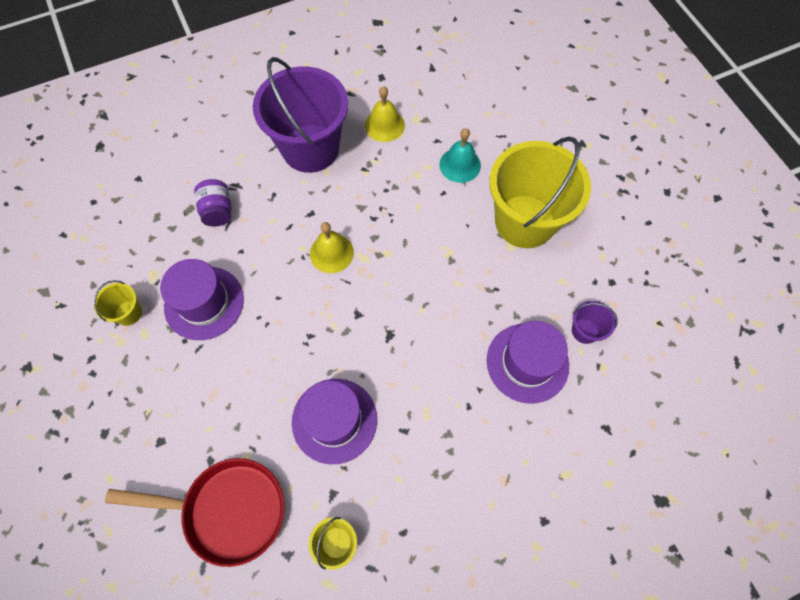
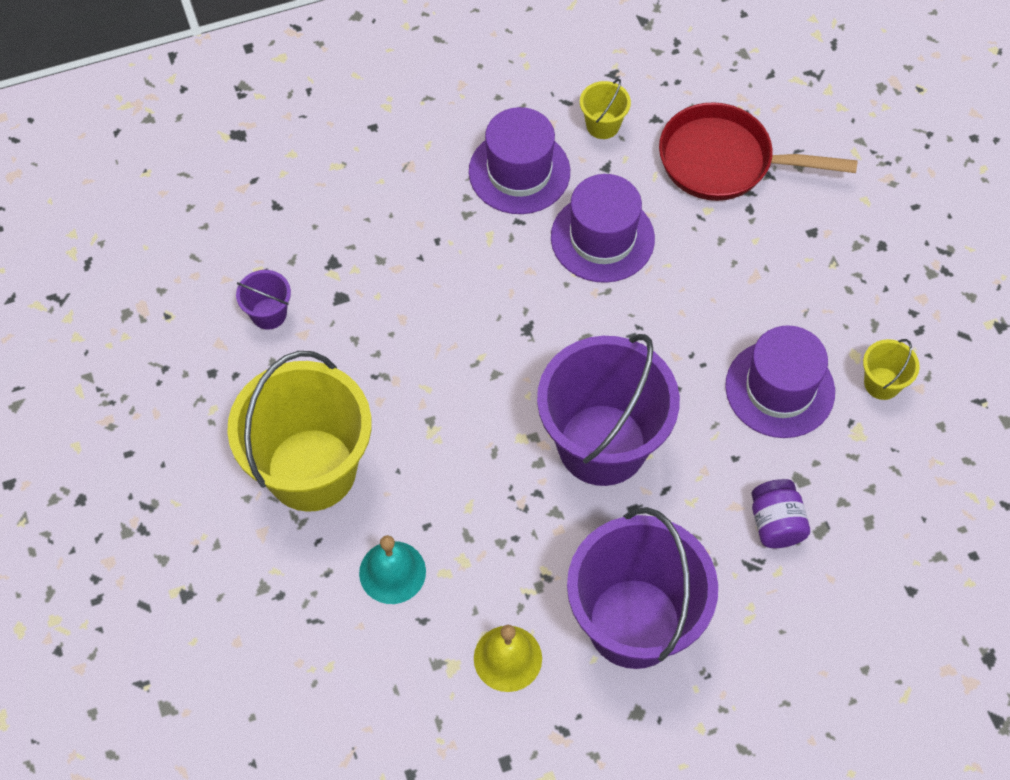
camera: 175 degrees left, 5 degrees down
(331, 253) = (602, 444): yellow bell -> purple bucket
(527, 363) = (353, 282): purple hat -> purple hat (519, 172)

